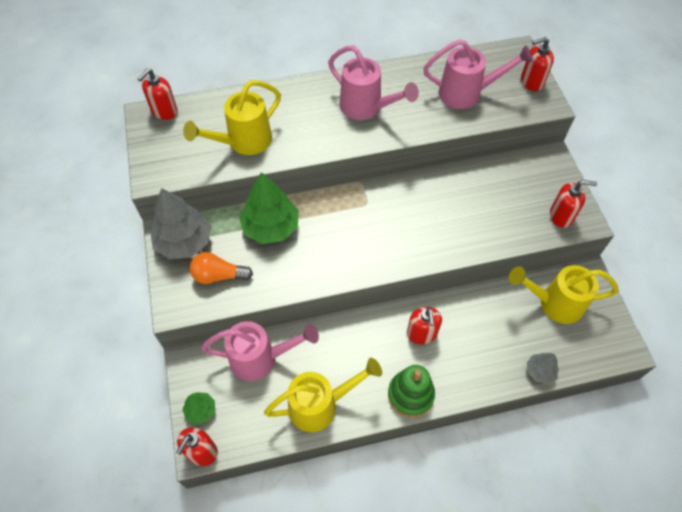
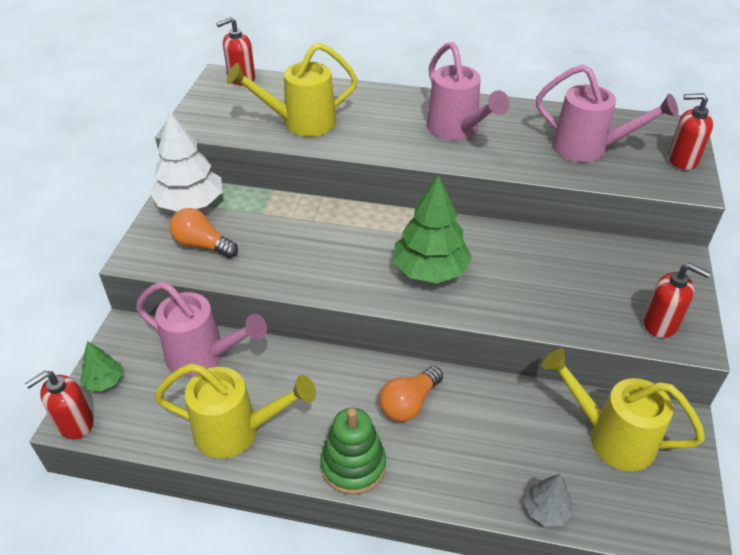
camera: 25 degrees right, 15 degrees down
(184, 241) = (190, 204): grey tree -> white tree
(271, 227) = (289, 220): green tree -> green tree (430, 270)
(421, 334) = (409, 403): red soap dispenser -> orange light bulb

